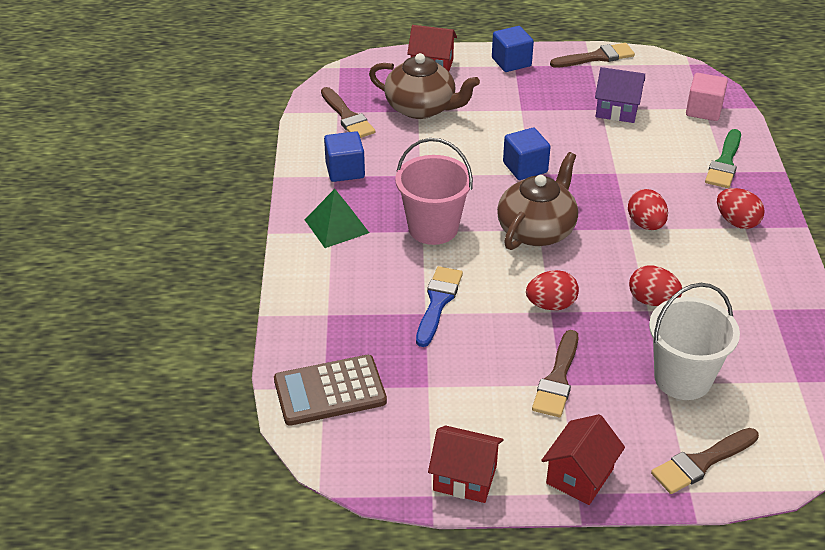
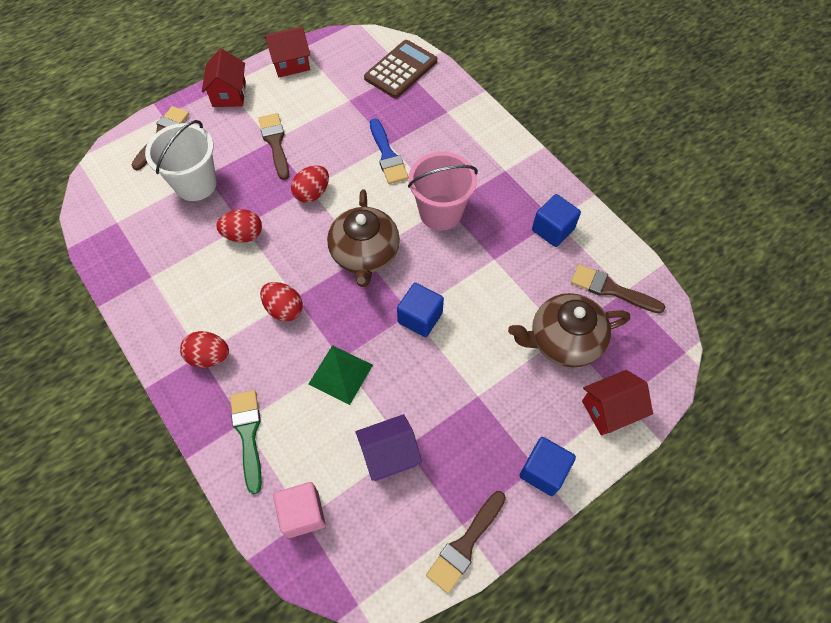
camera: 145 degrees right, 20 degrees up
(336, 226) = (507, 176): green pyramid -> green pyramid (340, 374)

